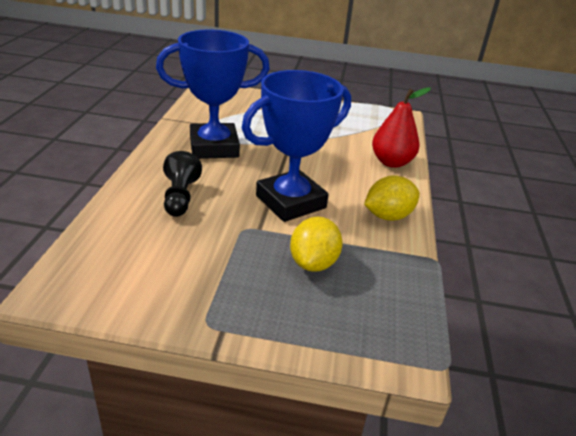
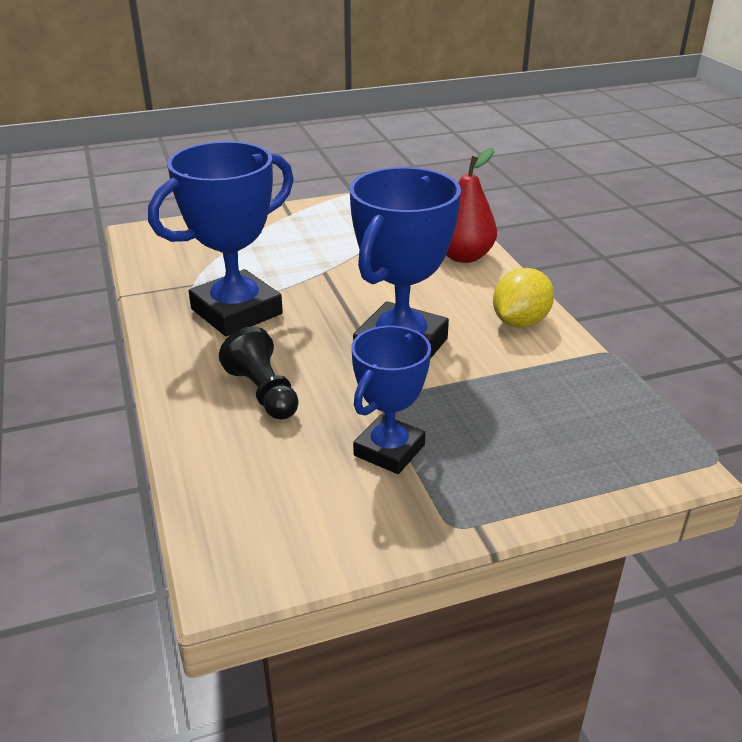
camera: 25 degrees left, 0 degrees up
(217, 260) = (389, 450): none -> blue trophy
(313, 263) = (496, 408): yellow lemon -> none

